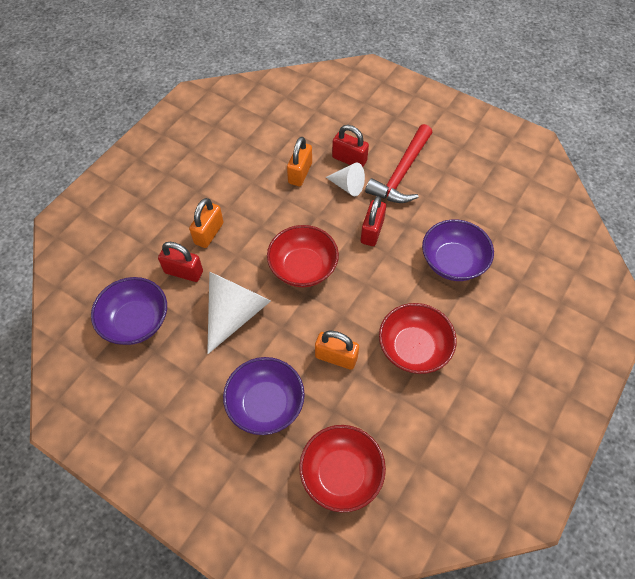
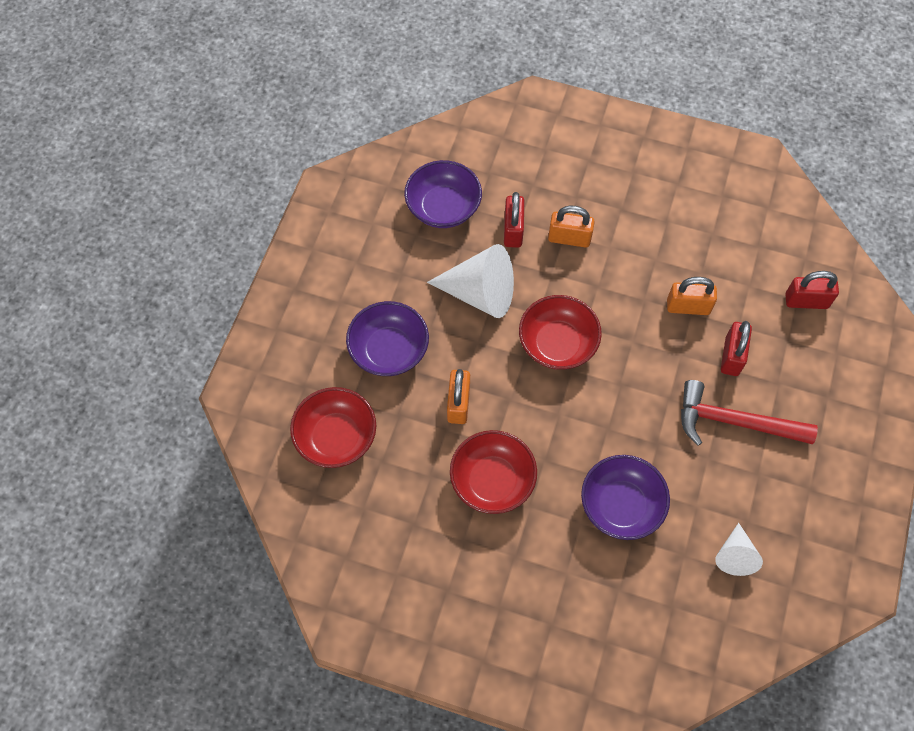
camera: 75 degrees right, 5 degrees up
(348, 186) = (689, 364): white cone -> white cone (735, 555)
(372, 231) = (632, 405): red padlock -> red padlock (806, 301)

